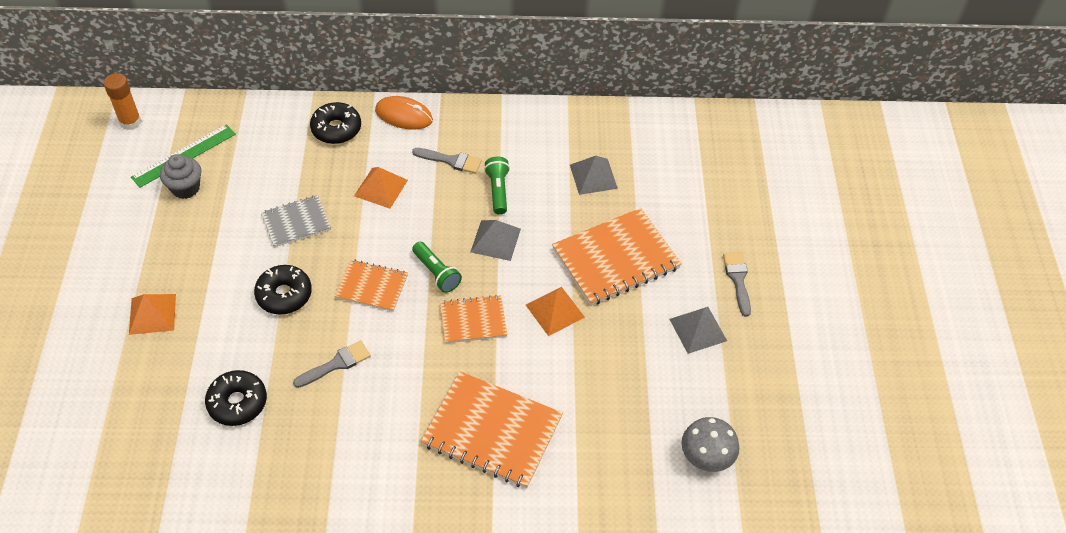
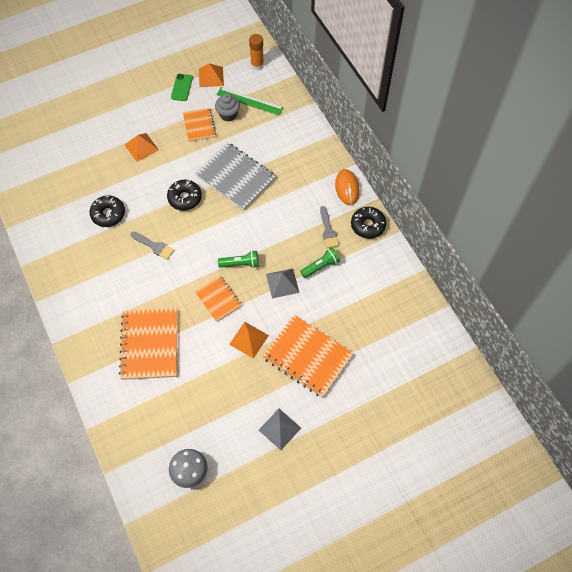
camera: 65 degrees right, 10 degrees up
(89, 222) = (181, 87): none -> green phone
(296, 222) = (235, 177): grey notebook -> grey notebook, size x1.74
(336, 129) = (314, 160): black donut -> black donut (368, 225)
(372, 287) = (213, 236): orange notebook -> orange notebook (199, 125)
(381, 187) = (285, 204): orange pyramid -> orange pyramid (211, 77)
(436, 273) = (241, 264): green flashlight -> green flashlight turned 120 degrees counterclockwise
(593, 176) = (366, 314): grey pyramid -> none
(737, 279) = (333, 438): grey brush -> none

